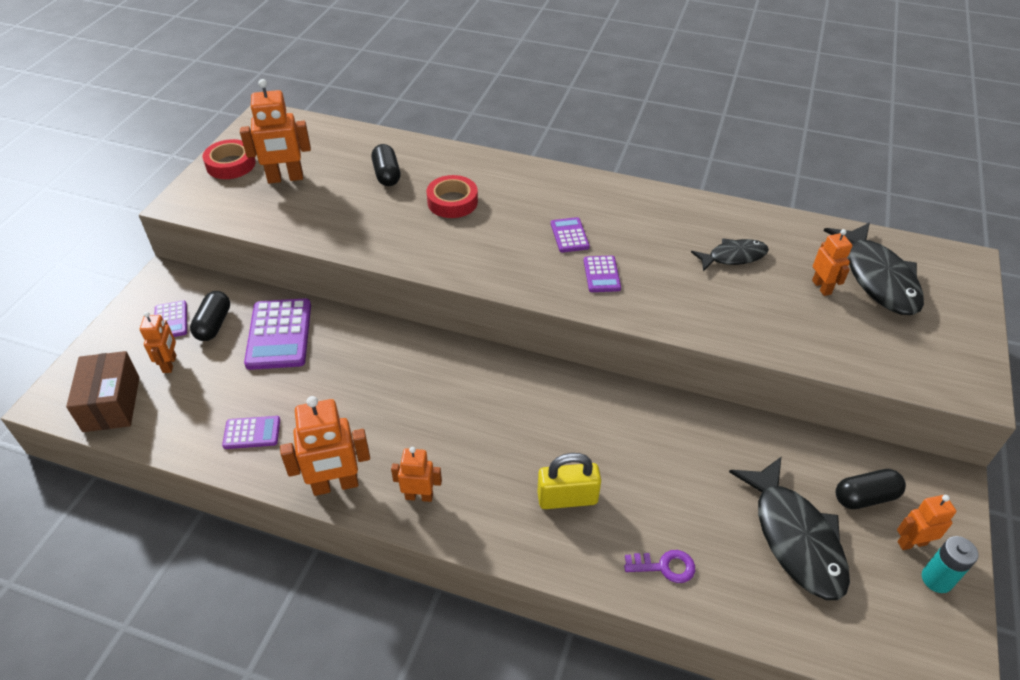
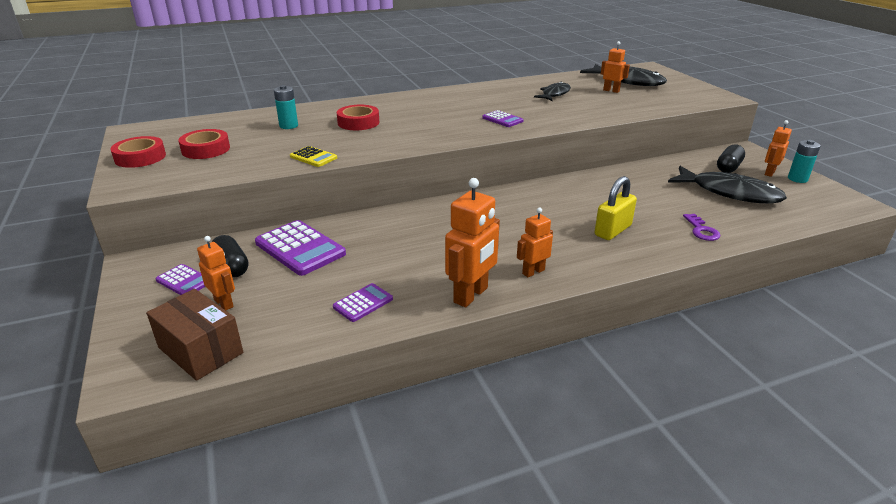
camera: 40 degrees left, 15 degrees down
(285, 178) = (206, 149): orange robot -> red tape
(350, 239) = (313, 157): none -> yellow calculator
(387, 175) = (288, 126): black capsule -> turquoise battery
(569, 235) = (457, 113): purple calculator -> none
(664, 566) = (701, 230): purple key -> purple key turned 120 degrees clockwise

